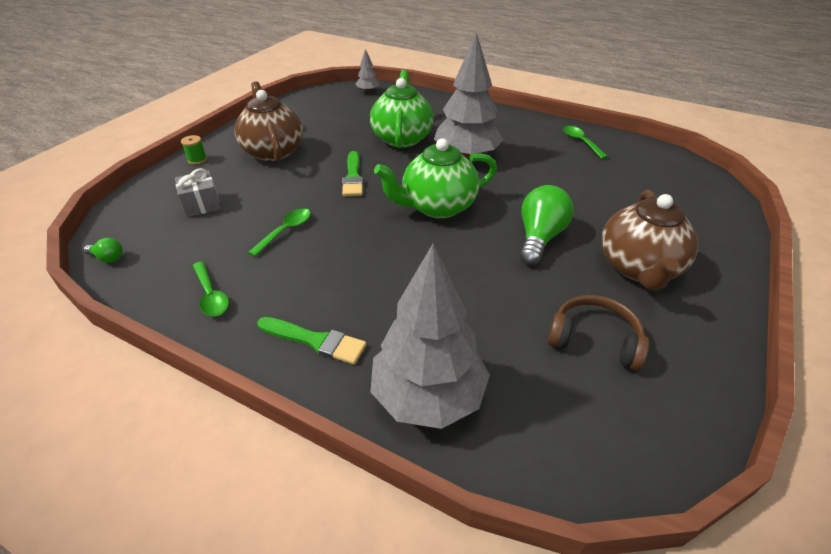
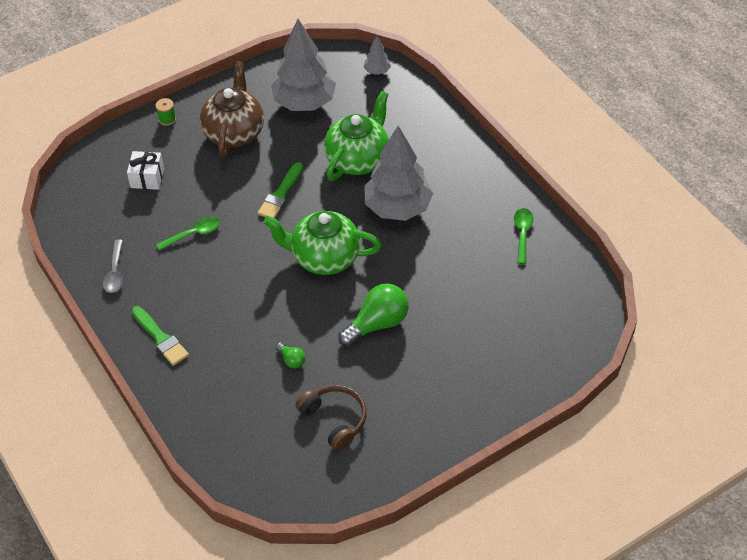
camera: 30 degrees right, 10 degrees up
(108, 258) = (63, 208): green light bulb -> green light bulb (291, 360)
(202, 204) = (147, 178): grey gift -> white gift
(211, 295) = (115, 272): green spoon -> grey spoon
(428, 396) = (202, 405): grey tree -> grey tree (304, 102)
(638, 268) = (425, 383): brown teapot -> none

